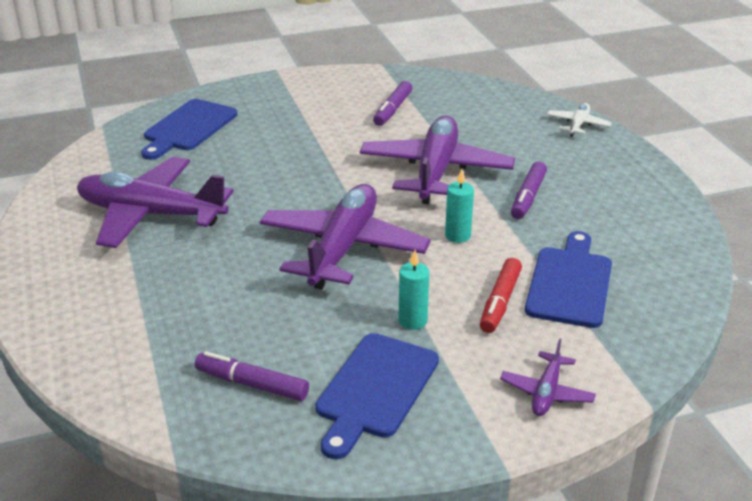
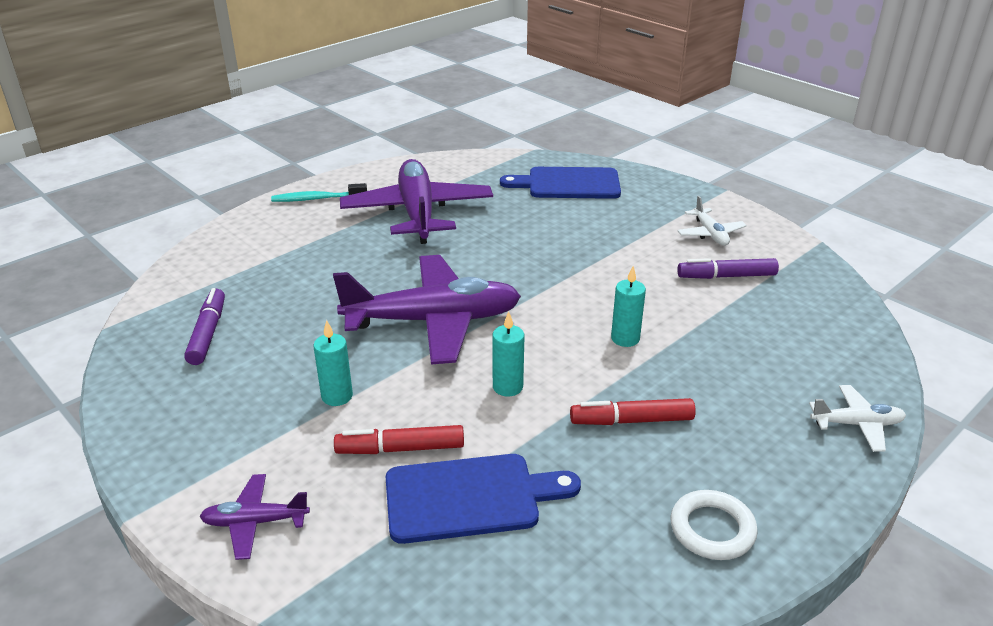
camera: 65 degrees right, 0 degrees up
(49, 268) = (317, 199): none -> turquoise toothbrush
(332, 96) = (710, 234): none -> white plane
(375, 390) = (222, 402): blue cutting board -> none
(435, 171) = (625, 338): purple plane -> turquoise candle
(528, 197) = (632, 420): purple marker -> red marker
(642, 202) = (712, 529): none -> white ring

